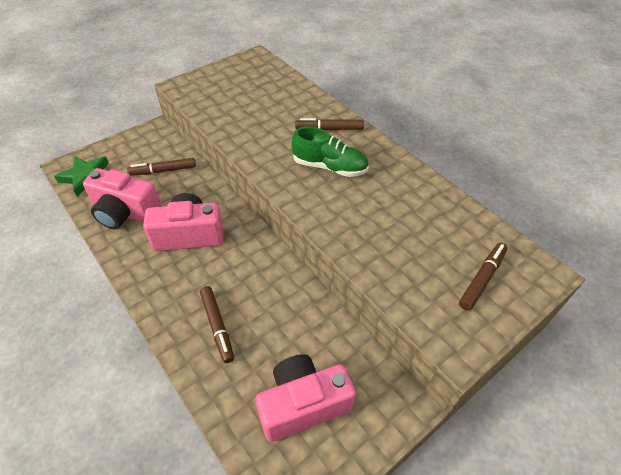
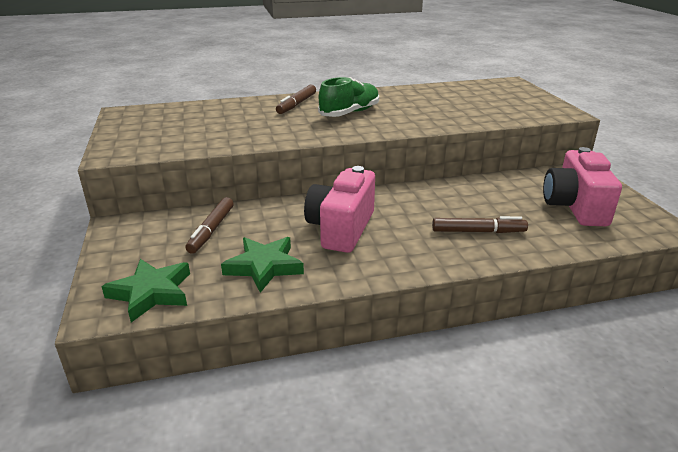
camera: 65 degrees left, 20 degrees down
(126, 213) = (264, 266): pink camera -> green star
(482, 279) = (507, 95): brown marker -> none

